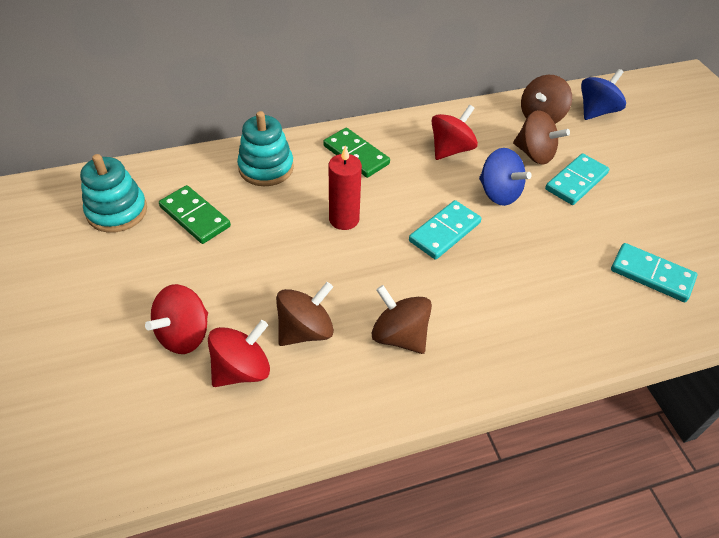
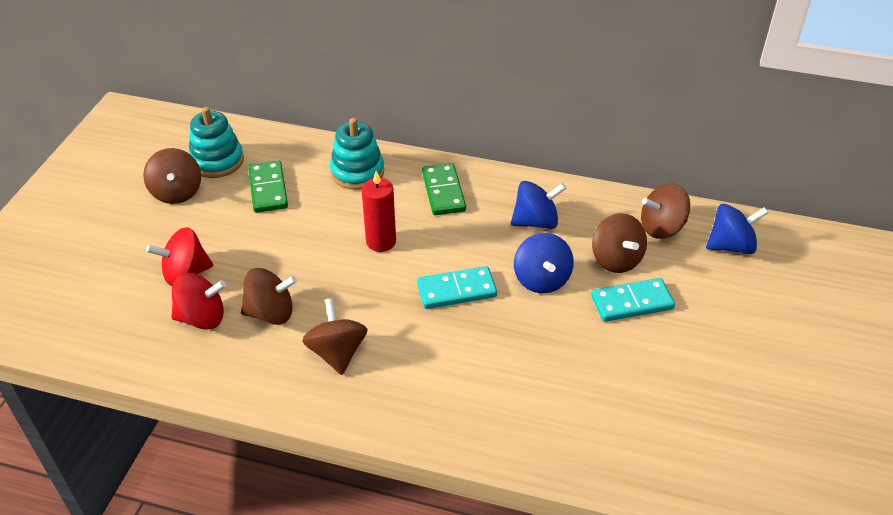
camera: 35 degrees right, 5 degrees down
(101, 259) = (177, 192): none -> brown spinning top
(450, 149) = (536, 222): red spinning top -> blue spinning top
(651, 274) = (616, 417): turquoise domino -> none

